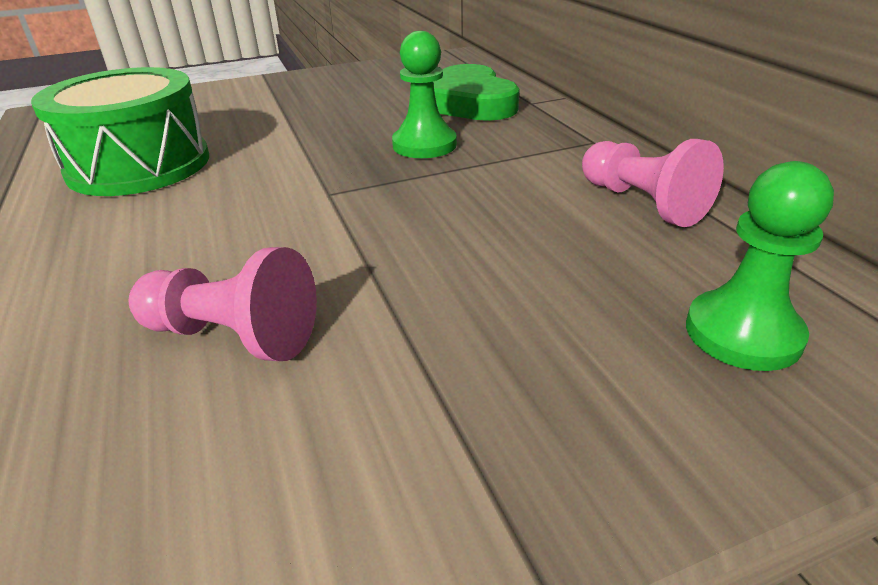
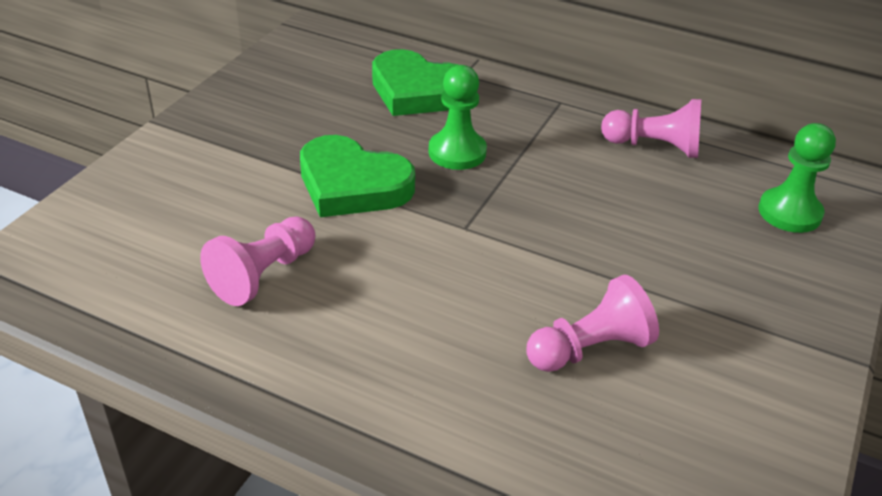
camera: 45 degrees left, 5 degrees up
(139, 165) = (263, 275): green drum -> pink pawn
(304, 138) = (352, 185): none -> green heart

